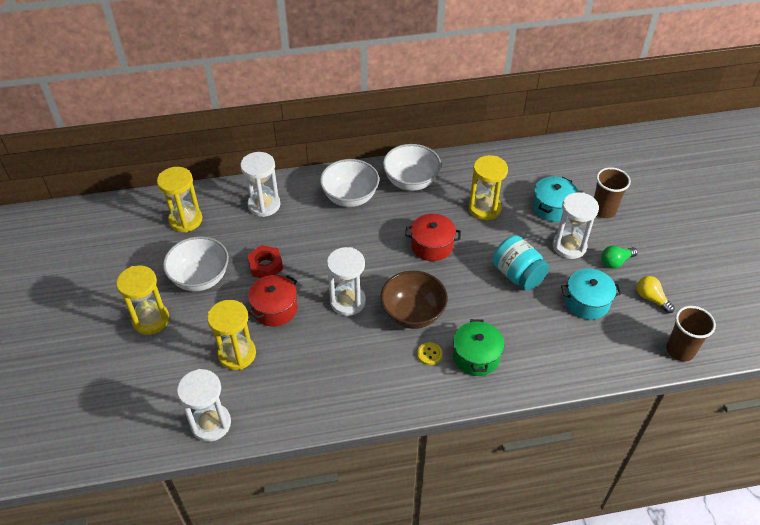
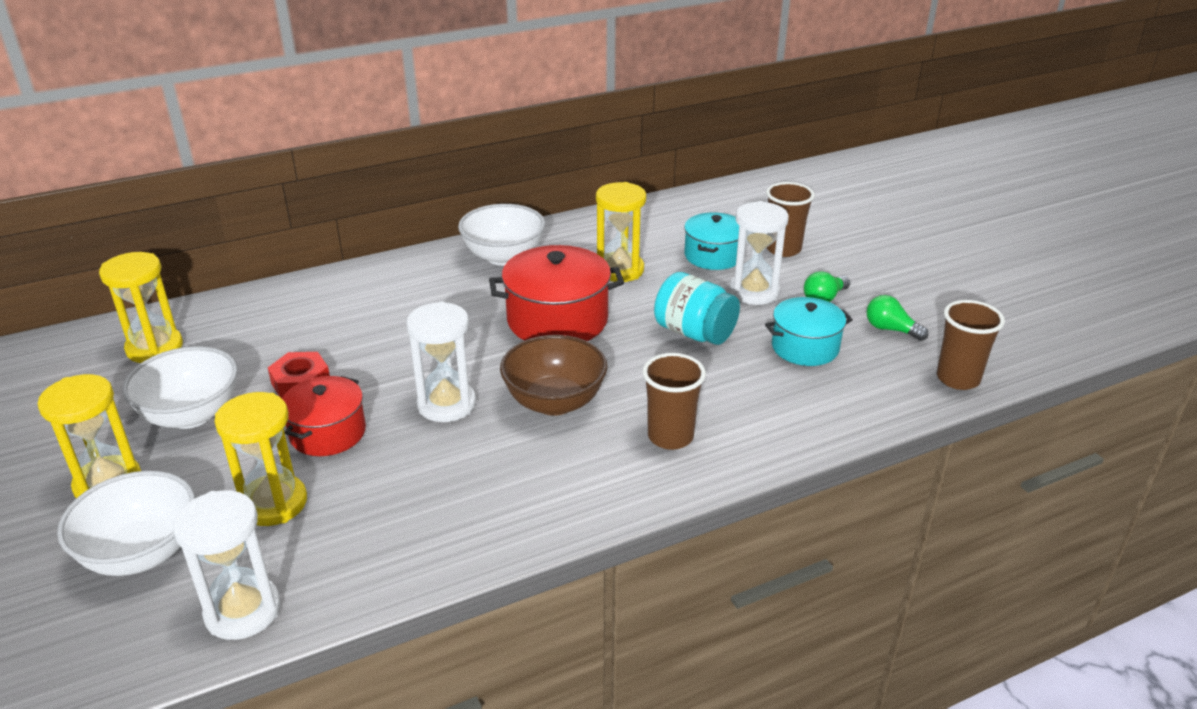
camera: 15 degrees left, 15 degrees down
(264, 205) = (283, 312): white hourglass -> none
(350, 197) = (417, 285): white bowl -> white bowl (142, 553)
(429, 354) = (597, 446): yellow button -> none
(432, 245) = (557, 320): red pot -> red pot, size x1.56
(476, 356) = (670, 437): green pot -> brown cup
(651, 298) = (890, 329): yellow light bulb -> green light bulb

